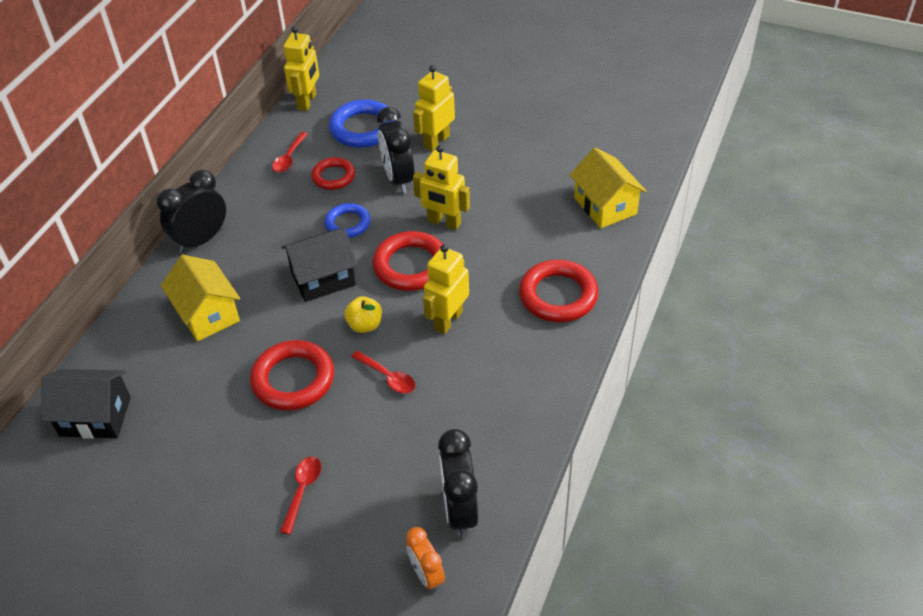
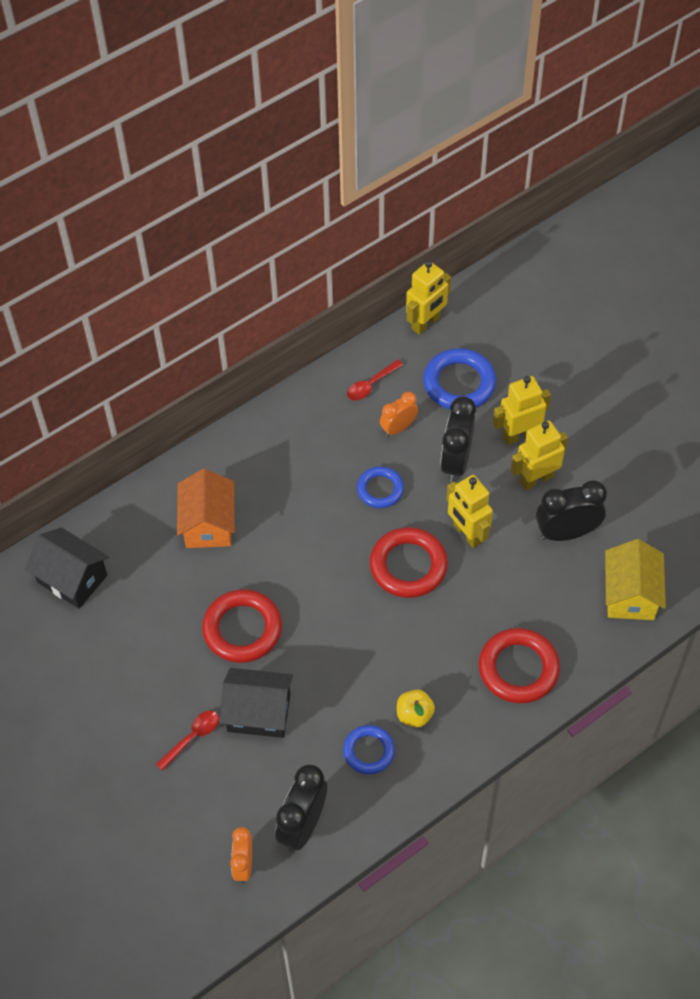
camera: 30 degrees right, 10 degrees up
(201, 240) = (244, 441): black clock -> black clock (566, 532)
(207, 314) = (208, 524): yellow house -> orange house
(323, 278) = (324, 539): black house -> black house (259, 713)
(333, 176) = (398, 428): red ring -> orange clock
(365, 325) = (331, 607): yellow apple -> yellow apple (414, 715)
(388, 377) = (320, 670): red spoon -> none
(448, 320) = (405, 641): yellow robot -> yellow robot (536, 479)
(477, 418) = (368, 751): none -> blue ring

